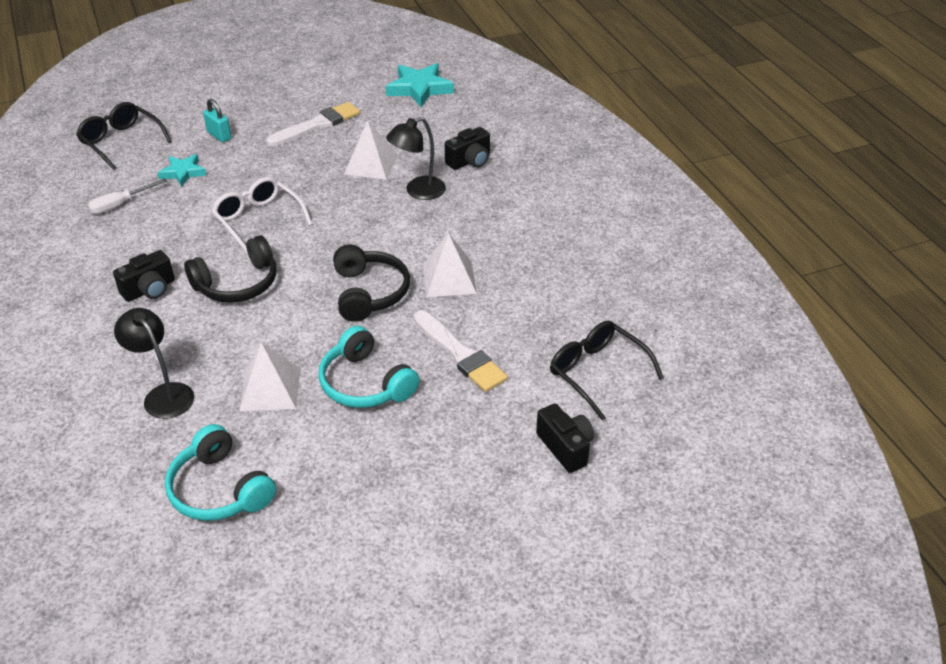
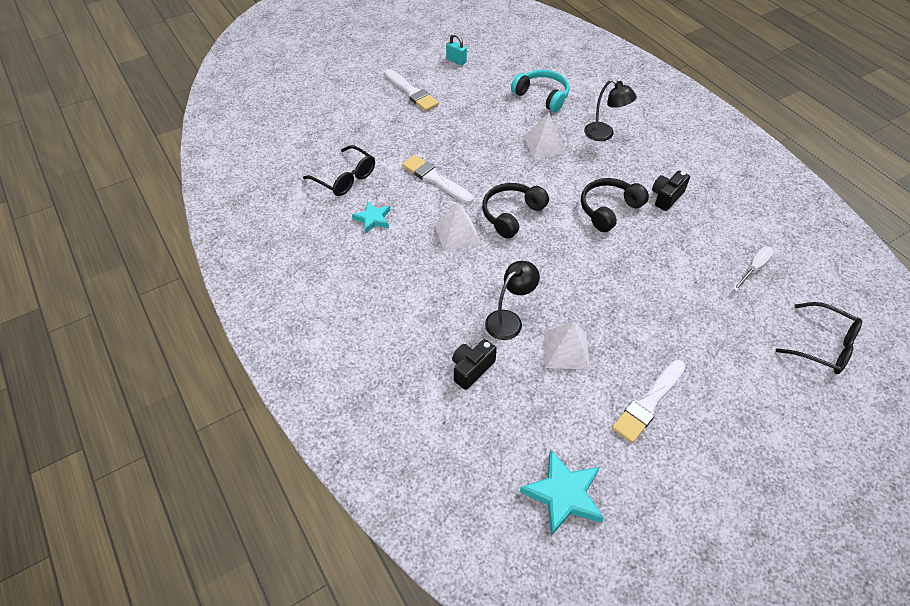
camera: 170 degrees right, 10 degrees up
(183, 172) = (732, 313): turquoise star -> turquoise star (373, 219)
(219, 135) = (737, 369): turquoise padlock -> turquoise padlock (456, 60)
(258, 220) = (630, 268): white glasses -> none
(365, 383) = (489, 154): turquoise headphones -> none
(369, 293) = (511, 214): black headphones -> black headphones turned 60 degrees clockwise
(465, 536) = (411, 92): none -> white brush
(565, 447) = (364, 135): black camera -> none

